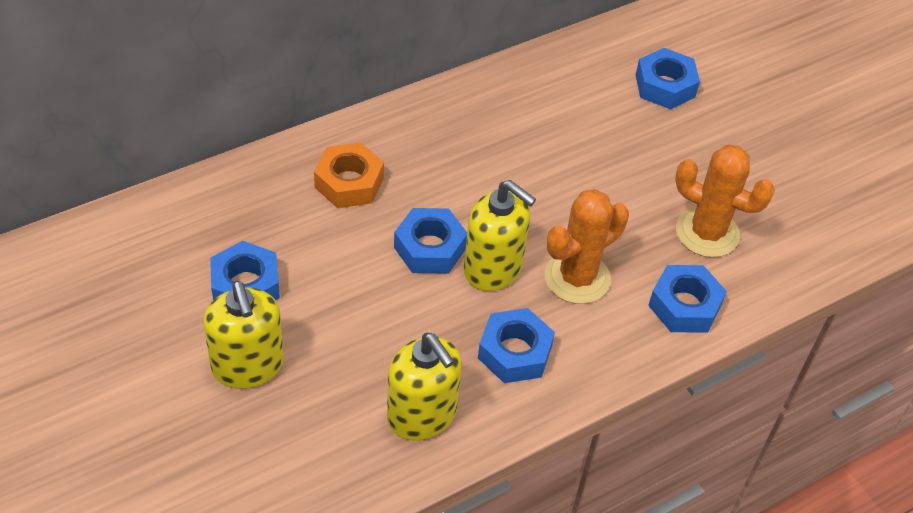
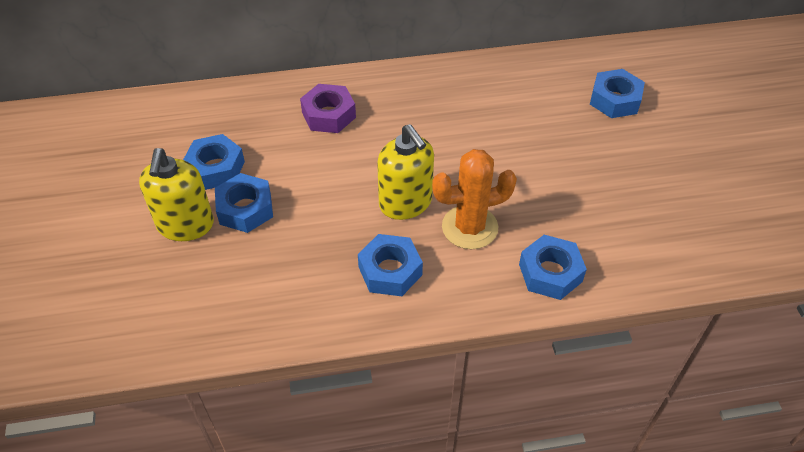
camera: 25 degrees right, 0 degrees up
(349, 183) = (328, 115): orange nut -> purple nut
(422, 415) = (293, 298): yellow soap dispenser -> none
(430, 248) = (364, 175): blue nut -> blue nut (245, 209)
(707, 233) = (597, 220): orange cactus -> none

